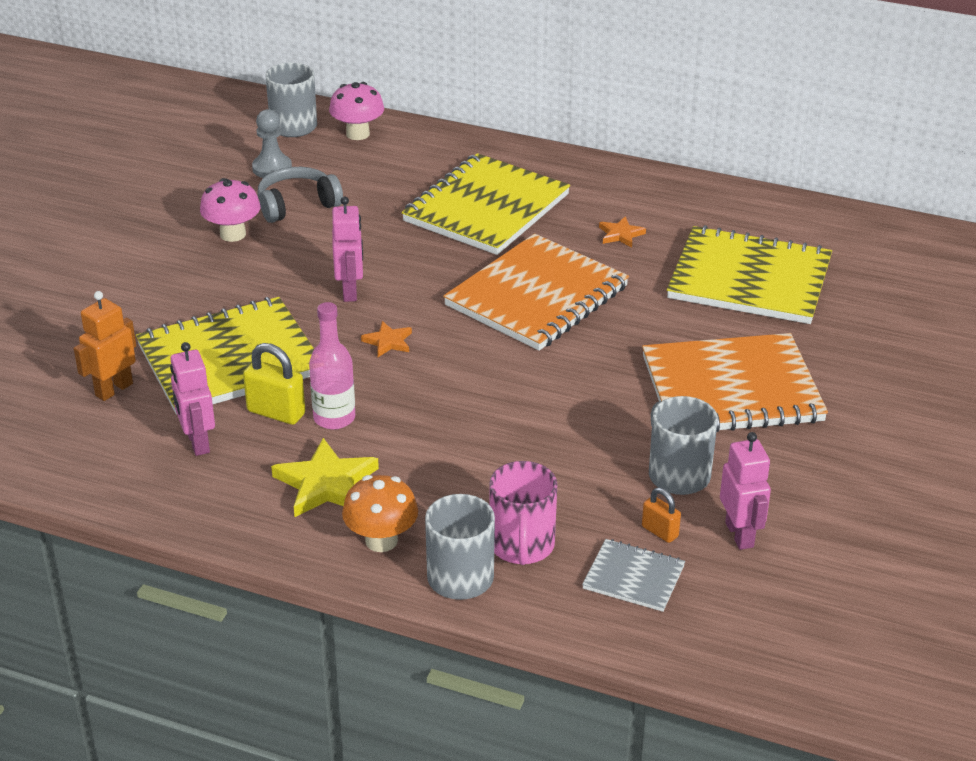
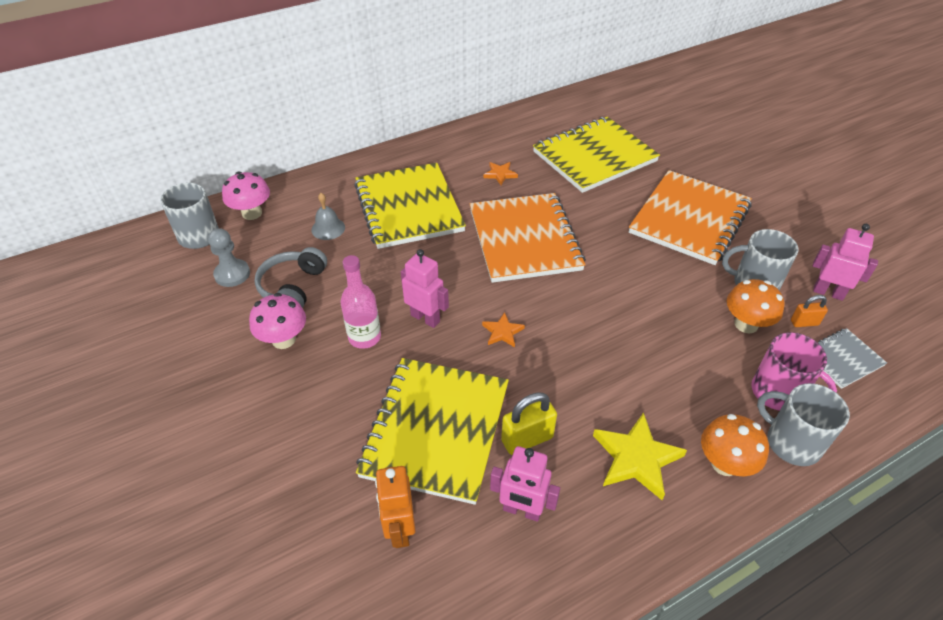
camera: 50 degrees left, 10 degrees up
(334, 418) = (563, 409): pink bottle -> pink bottle (364, 337)
(394, 182) = (328, 228): none -> grey bell
(601, 490) = (746, 324): none -> orange mushroom

